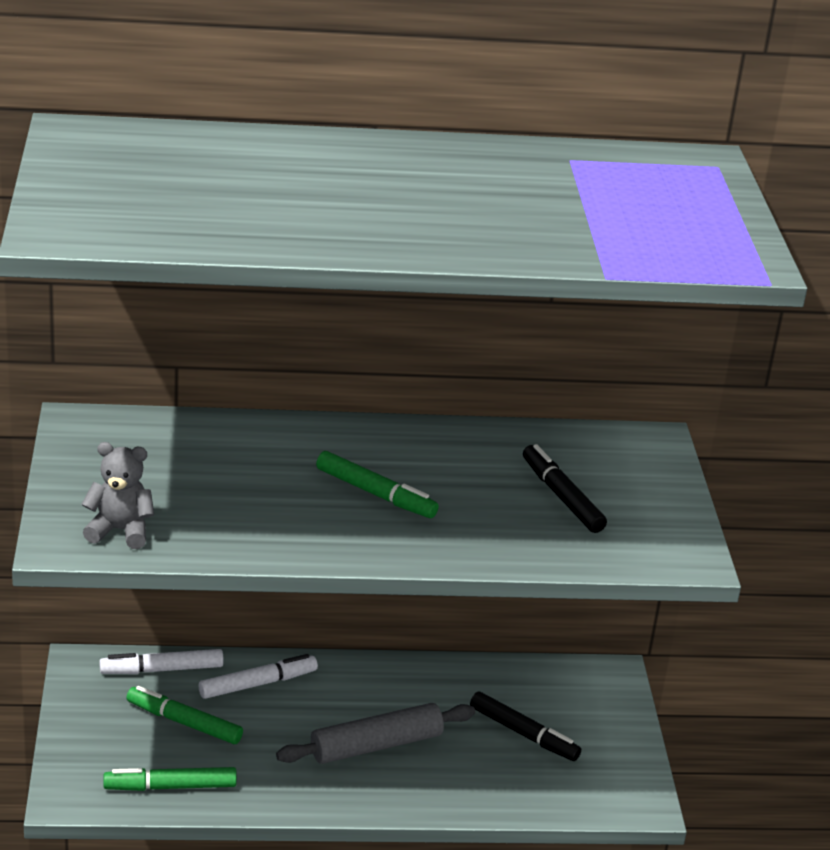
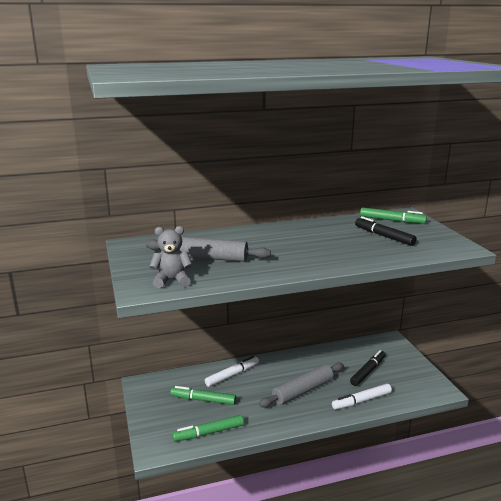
camera: 10 degrees left, 10 degrees down
(162, 669) = (182, 378): white marker -> white marker (361, 401)
(203, 487) = (207, 258): none -> grey rolling pin
(375, 494) = (296, 247): green marker -> green marker (392, 220)
(523, 734) = (368, 371): black marker -> black marker turned 75 degrees counterclockwise

